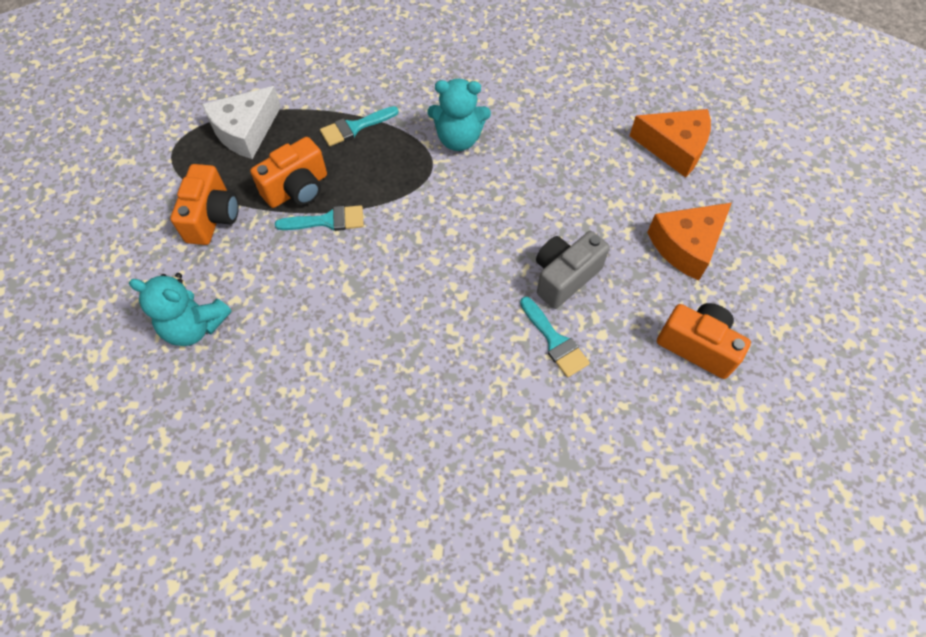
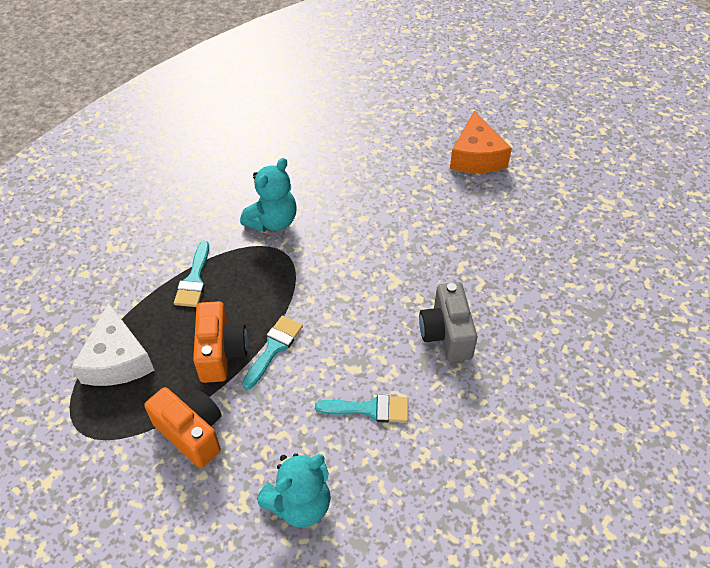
camera: 55 degrees left, 10 degrees down
(555, 341) = (498, 266): turquoise brush -> turquoise brush (370, 409)
(564, 277) = (450, 231): grey camera -> grey camera (446, 334)
(674, 148) = (393, 115): orange cheese -> none
(697, 346) = (555, 197): orange camera -> none

